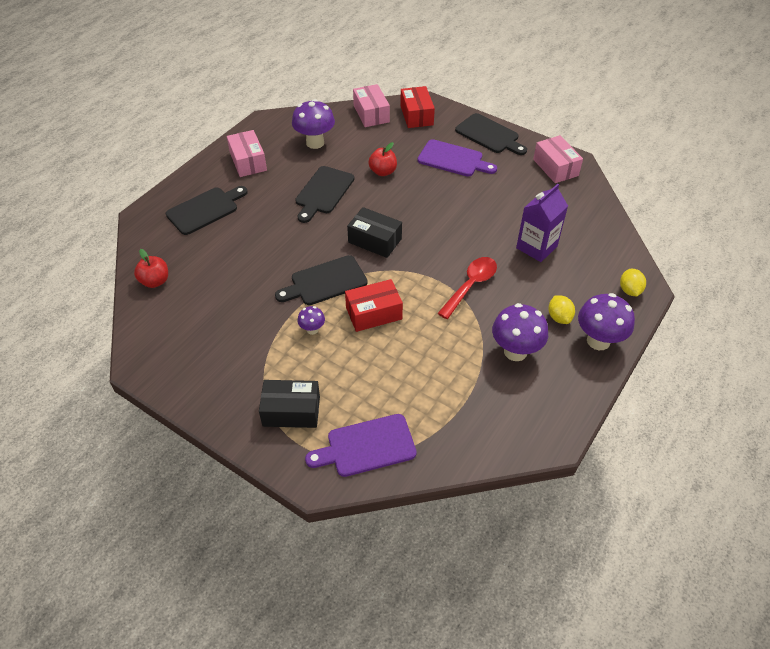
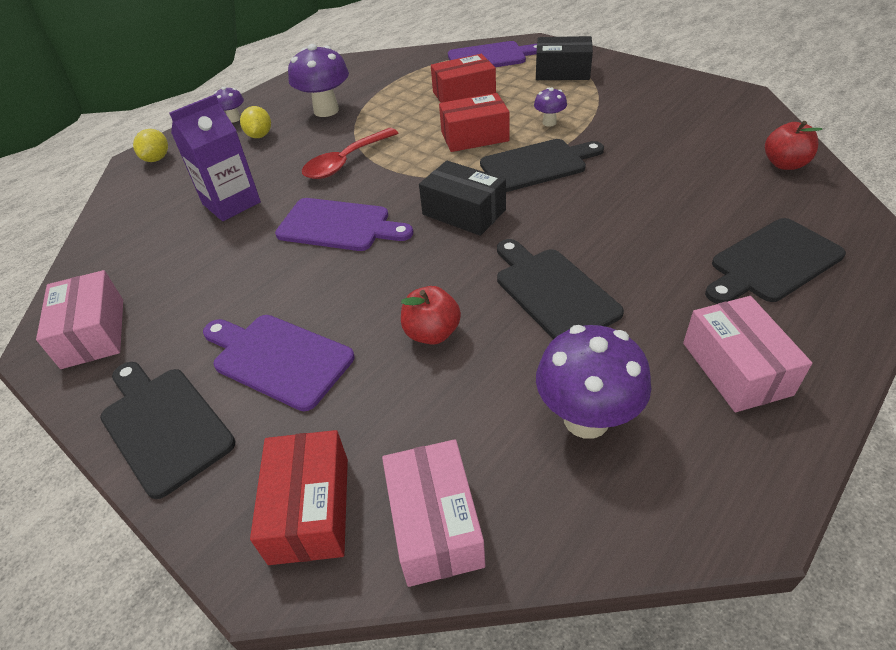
camera: 170 degrees left, 5 degrees down
(323, 192) = (552, 291): black cutting board -> black cutting board turned 60 degrees counterclockwise
(389, 374) = (464, 94): none -> red box
(453, 230) = (339, 226): none -> purple cutting board
(598, 341) = (234, 119): purple mushroom -> purple mushroom, size x0.51

